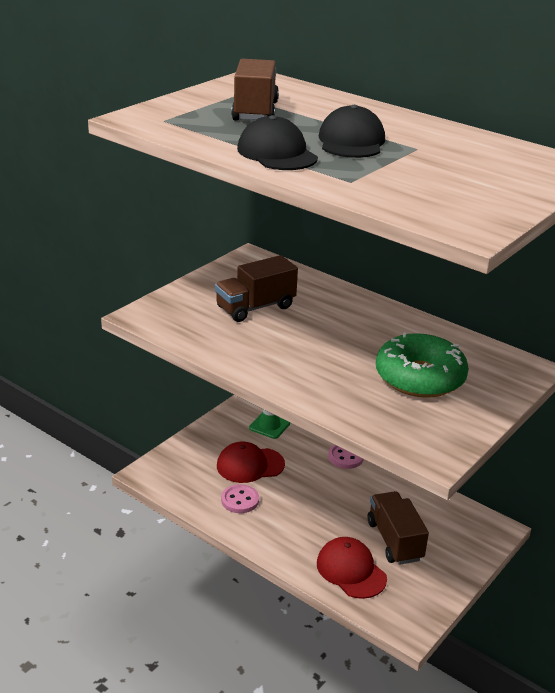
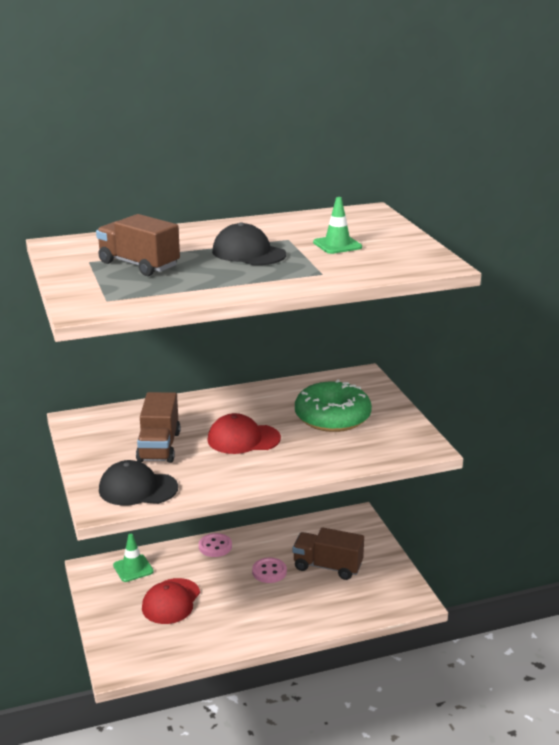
camera: 55 degrees left, 5 degrees down
(240, 500) = (208, 626): pink button -> pink button (269, 572)
(277, 153) = (239, 281): black cap -> black cap (138, 489)
(351, 570) = (339, 602): red cap -> red cap (243, 439)
(440, 171) = (337, 245): none -> green traffic cone

